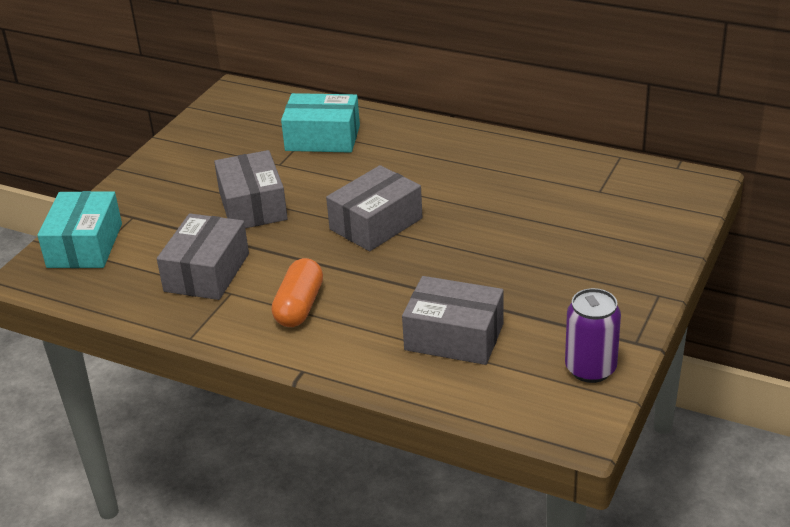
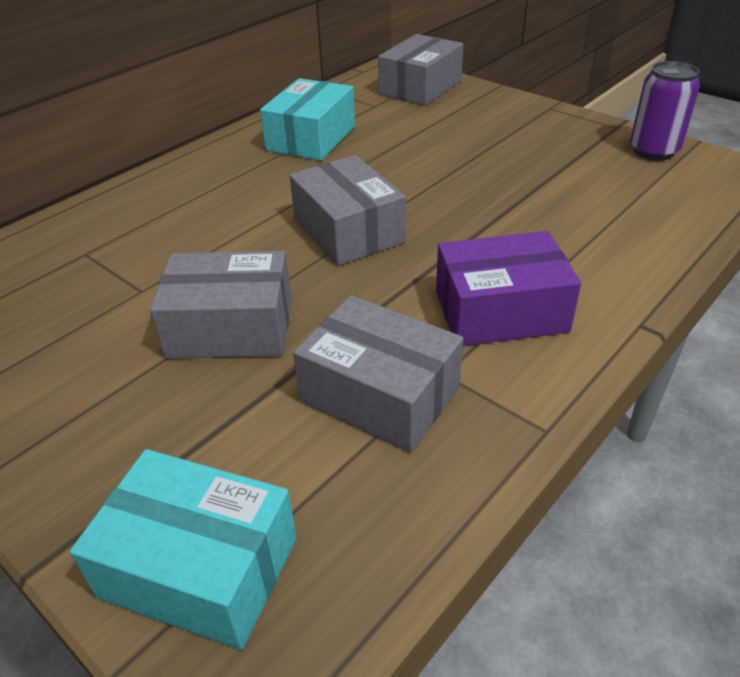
camera: 75 degrees left, 5 degrees up
(299, 306) = (500, 311): orange capsule -> purple box
(322, 138) = (112, 246): turquoise box -> turquoise box (311, 138)
(454, 337) = (591, 211): grey box -> grey box (420, 87)

